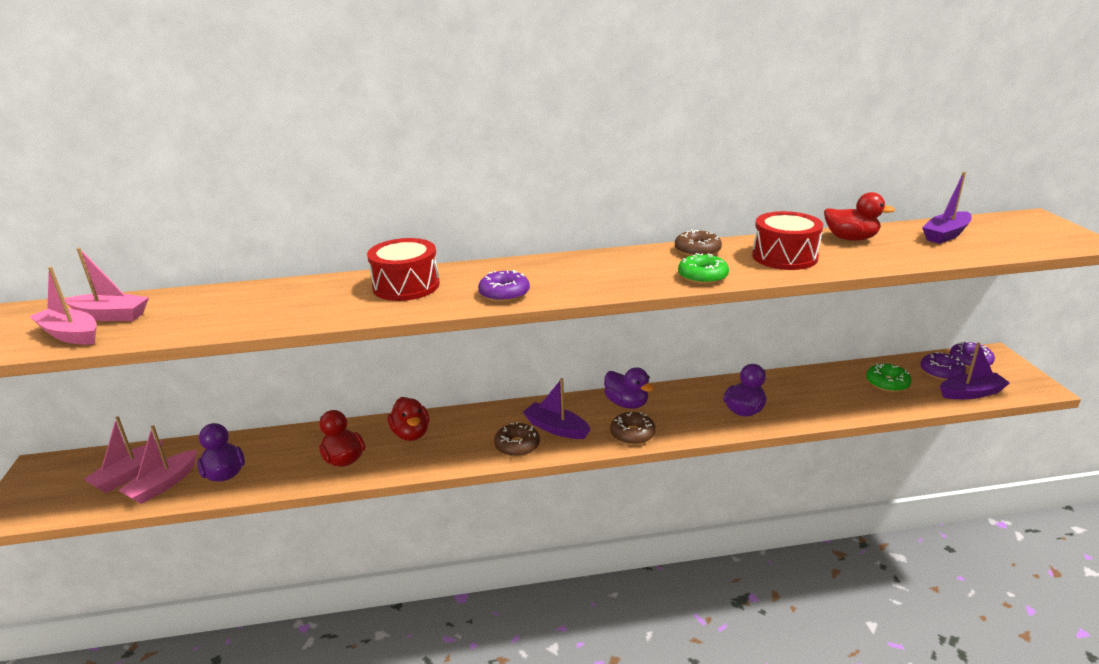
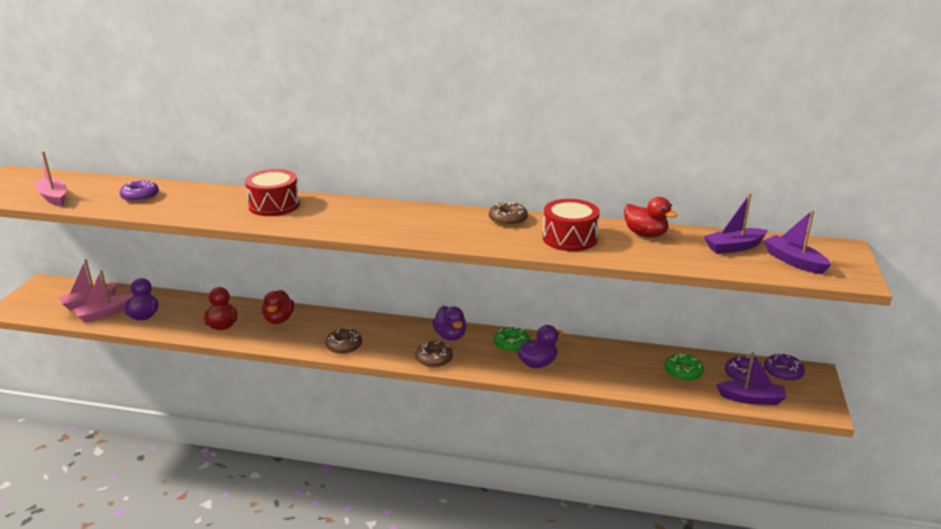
camera: 20 degrees right, 0 degrees up
(110, 315) = (84, 189): pink boat -> none
(504, 294) = (331, 224): purple donut -> purple donut (140, 196)
(556, 428) = (382, 341): purple boat -> purple boat (794, 261)
(702, 276) = (485, 241): green donut -> green donut (511, 344)

